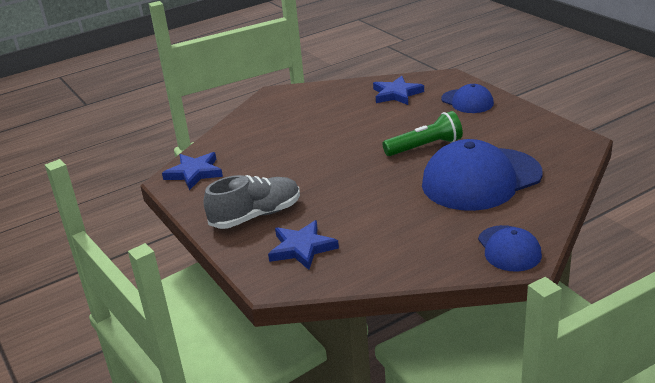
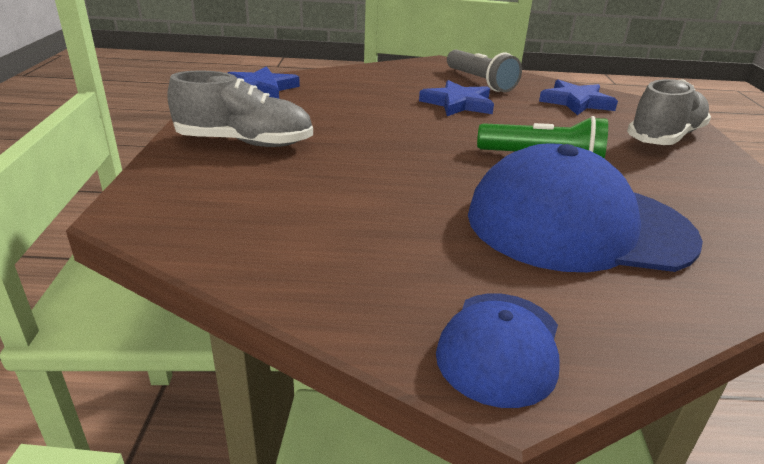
camera: 30 degrees right, 0 degrees up
(302, 248) = (228, 194): blue star -> blue star (458, 103)
(323, 102) = (480, 82): none -> grey flashlight
(467, 101) = (665, 137): blue cap -> grey shoe

